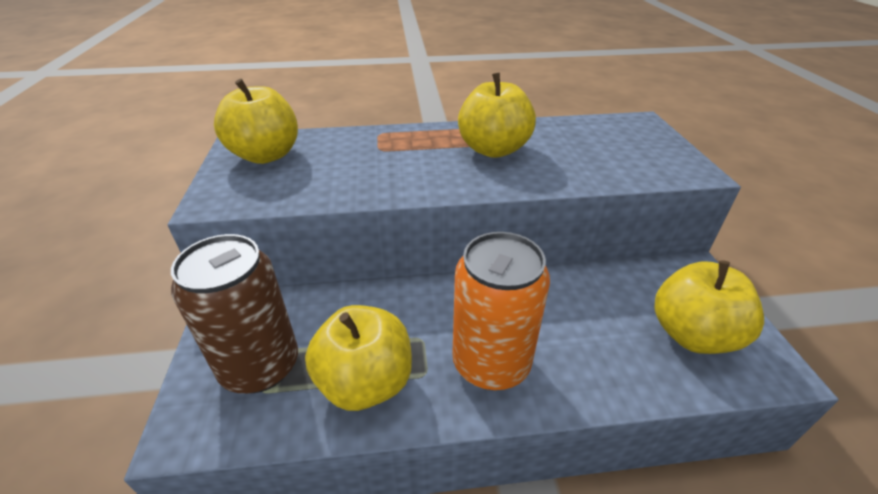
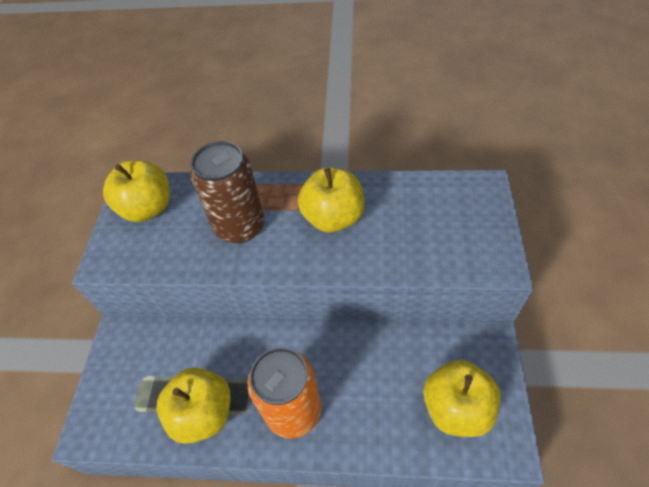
camera: 15 degrees right, 15 degrees up
(260, 366) = (136, 388): brown can -> brown can (240, 226)

